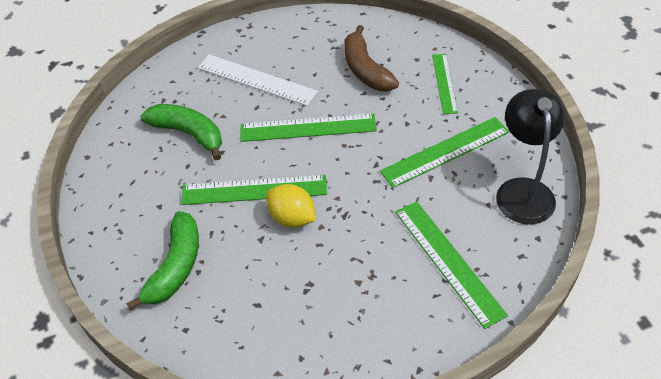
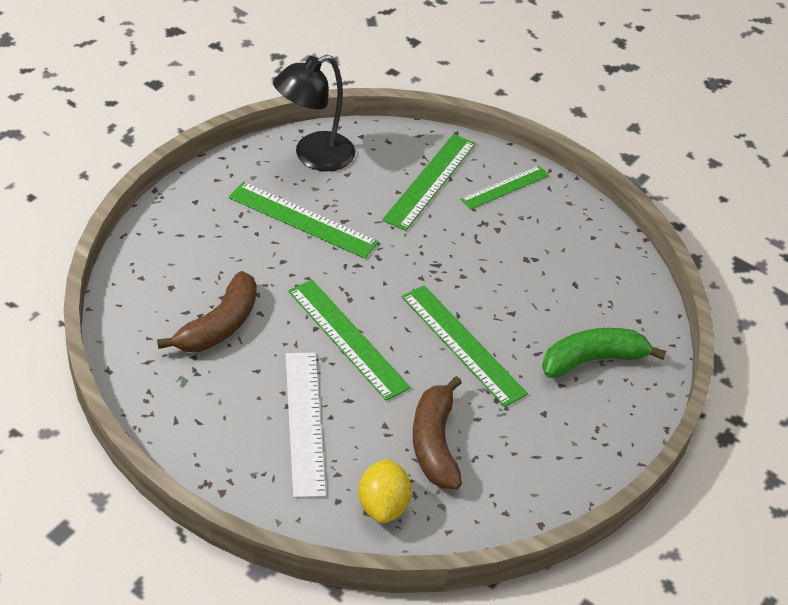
camera: 130 degrees left, 5 degrees down
(188, 133) = (434, 443): green banana -> brown banana
(292, 218) = (471, 300): yellow lemon -> yellow lemon (383, 505)
(444, 83) = (198, 250): green ruler -> green ruler (504, 187)

